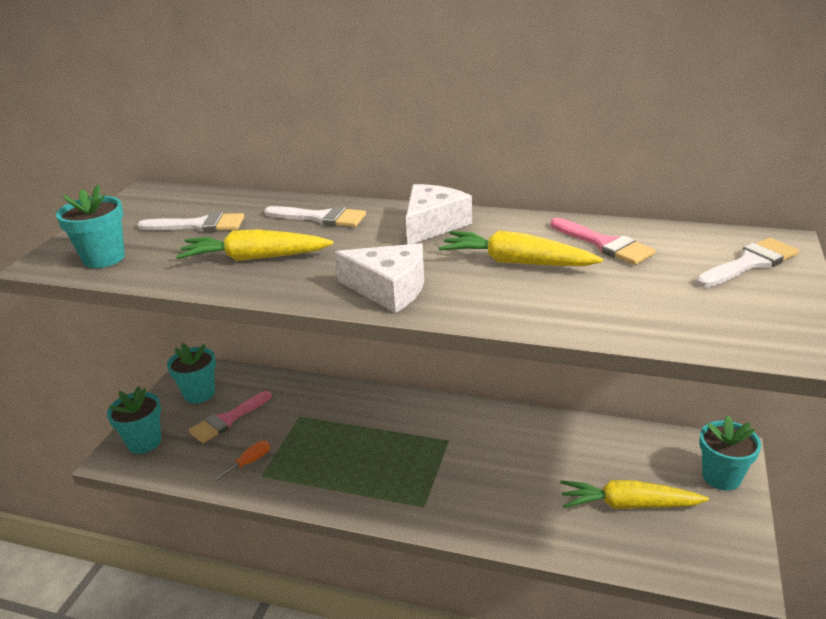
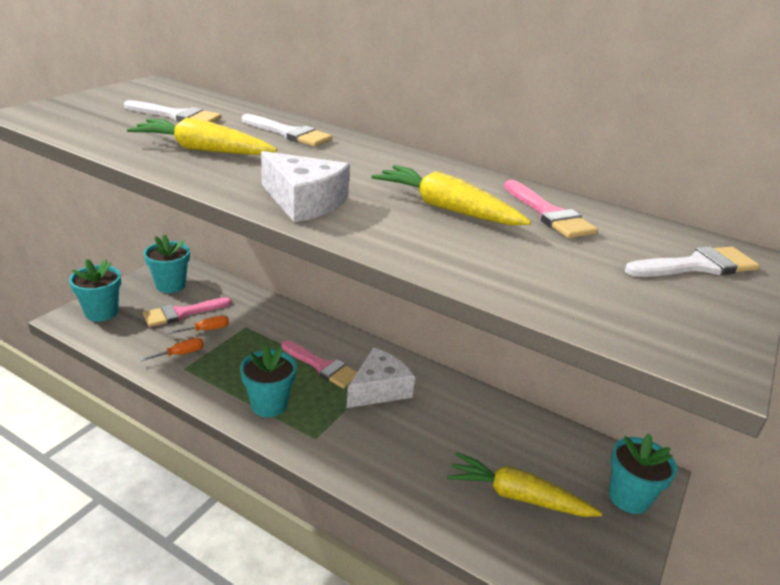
camera: 10 degrees right, 0 degrees up
(104, 258) = (74, 121): turquoise flower pot -> turquoise flower pot (269, 405)
(262, 429) = (207, 330): none -> orange screwdriver
(395, 435) = (322, 366): none -> pink brush
(433, 225) = (389, 161): white cheese -> white cheese (379, 389)

